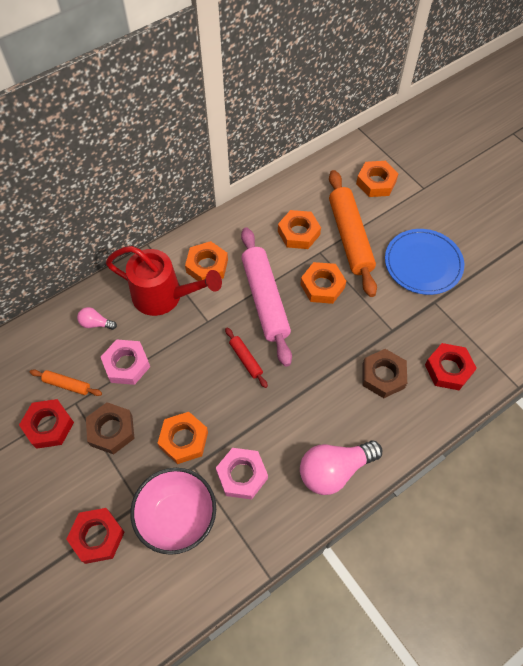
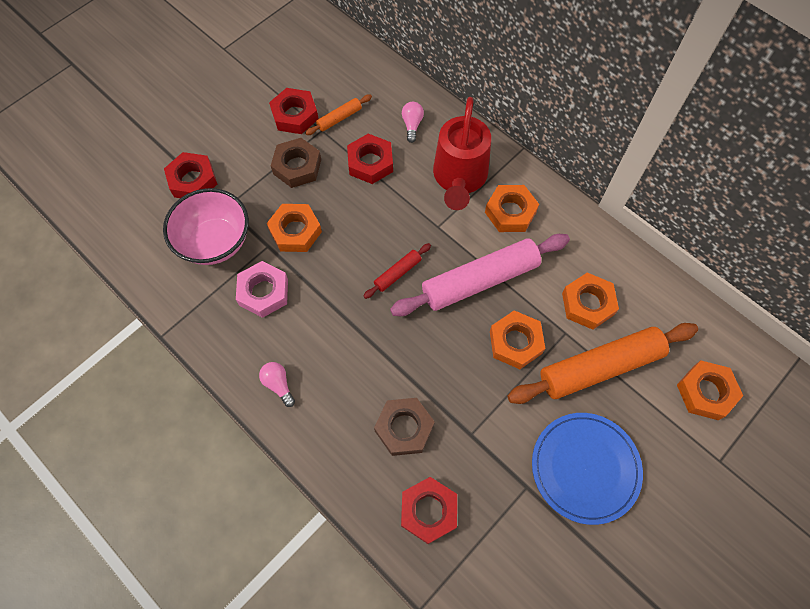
camera: 80 degrees right, 5 degrees up
(67, 385) = (339, 118): orange rolling pin -> orange rolling pin turned 45 degrees clockwise
(126, 364) = (370, 163): pink nut -> red nut
(334, 470) = (278, 384): pink light bulb -> pink light bulb, size x0.49

